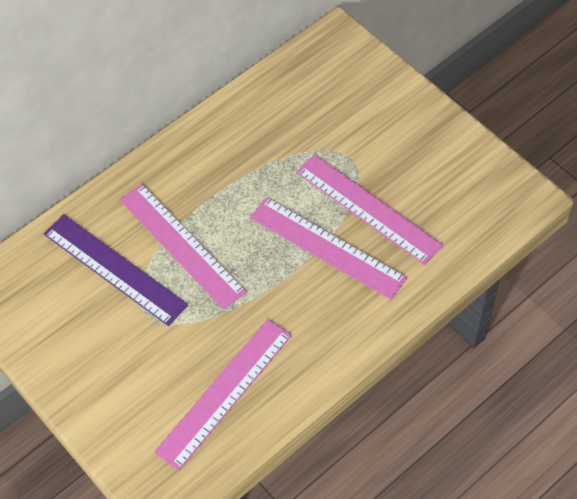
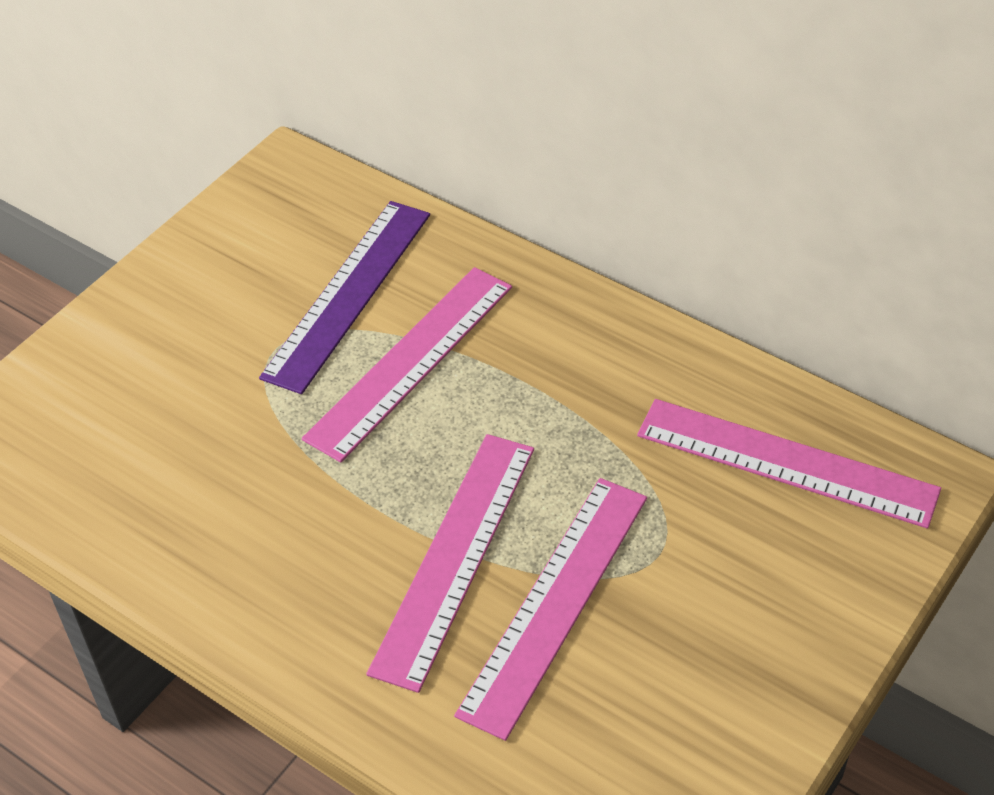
camera: 75 degrees right, 10 degrees down
(224, 393) = (150, 475): pink ruler -> pink ruler (786, 463)

